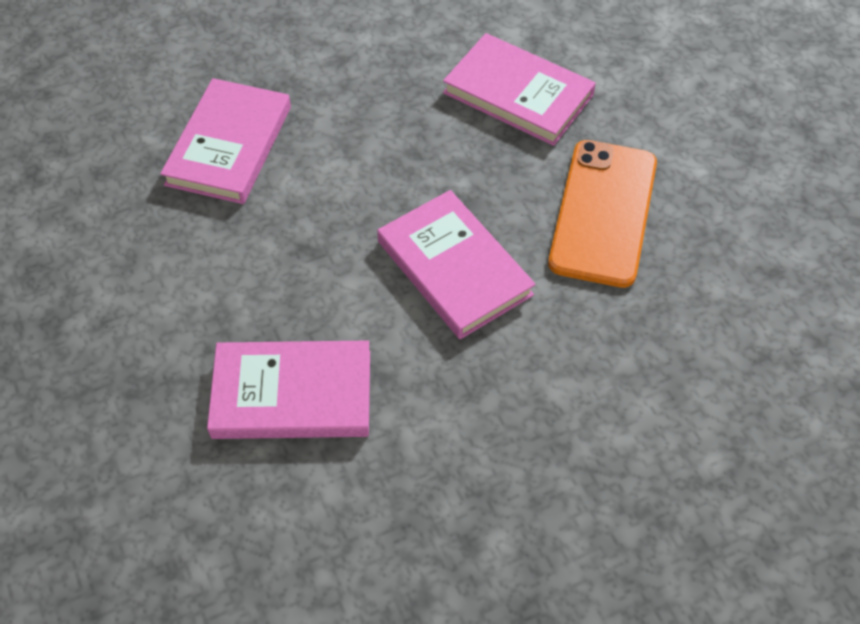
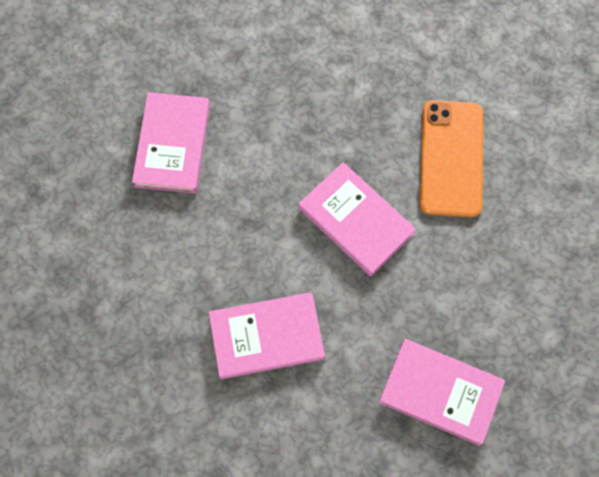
camera: 10 degrees left, 15 degrees up
(518, 94) = (374, 65): pink book -> pink book (440, 392)

